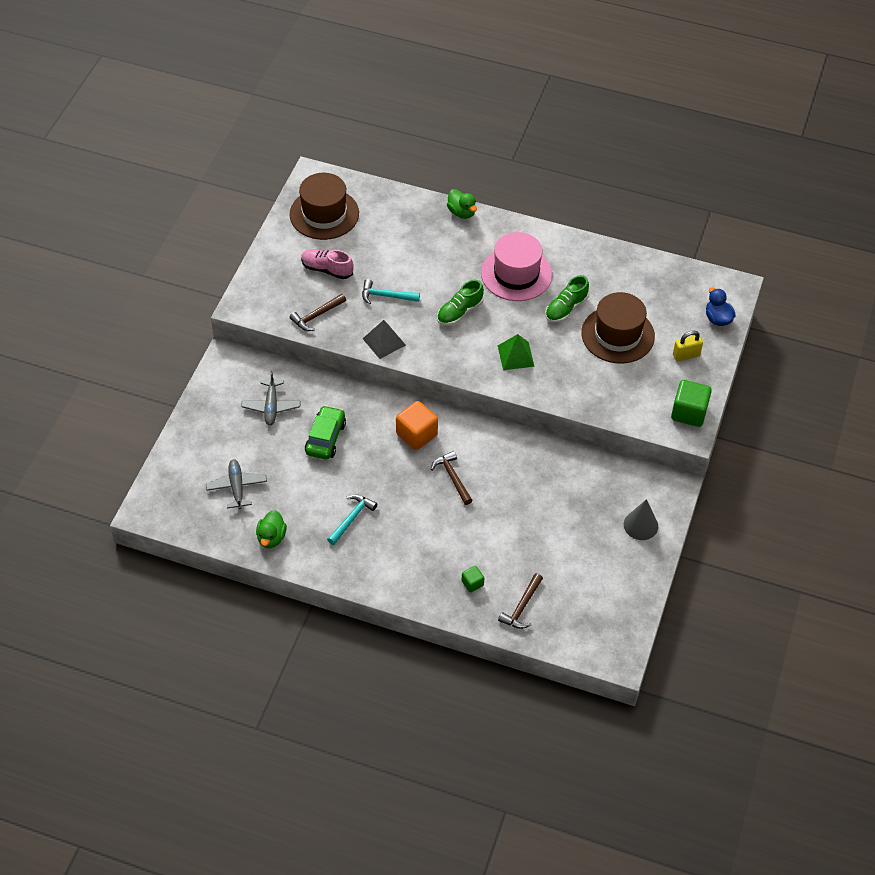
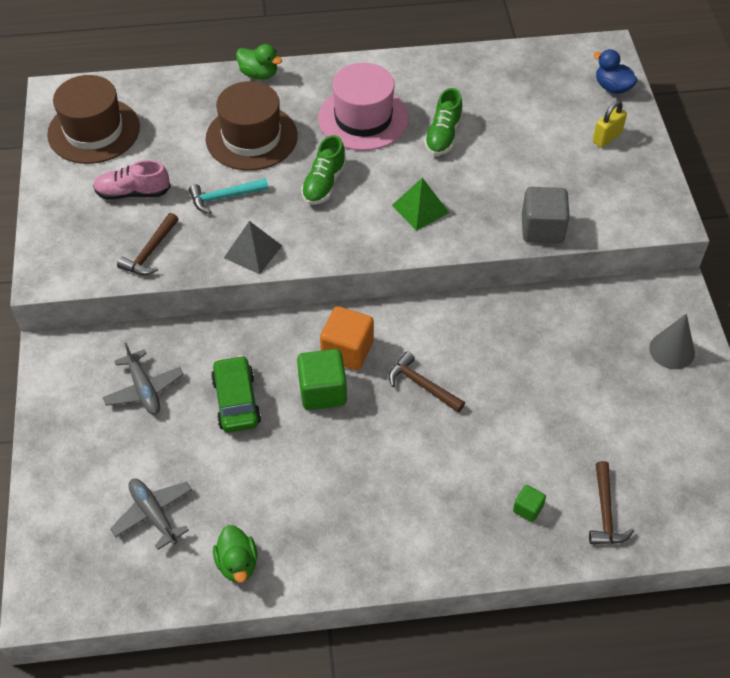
camera: 25 degrees left, 0 degrees up
(351, 518) = (328, 491): turquoise hammer -> none
(592, 403) = (542, 229): none -> grey cube
(617, 335) = (519, 143): brown hat -> brown hat (251, 137)
(689, 412) = (653, 198): green cube -> green cube (322, 391)

